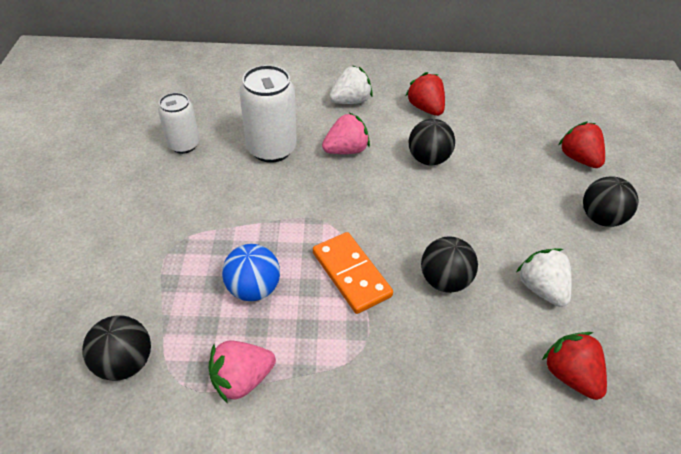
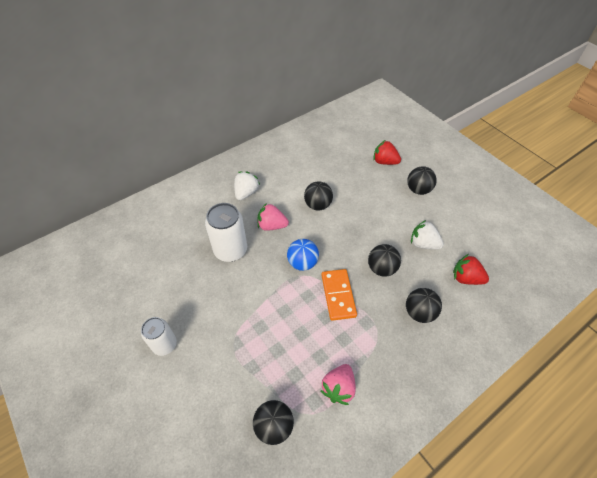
camera: 35 degrees left, 5 degrees up
(184, 145) = (176, 280): white can -> white can (164, 345)
(253, 288) = (299, 338): blue ball -> blue ball (302, 263)
(346, 150) = (272, 225): pink strawberry -> pink strawberry turned 105 degrees counterclockwise
(351, 274) = (338, 295): orange domino -> orange domino turned 60 degrees clockwise
(425, 108) = (290, 174): red strawberry -> none
(446, 369) = (419, 312): none -> black ball

